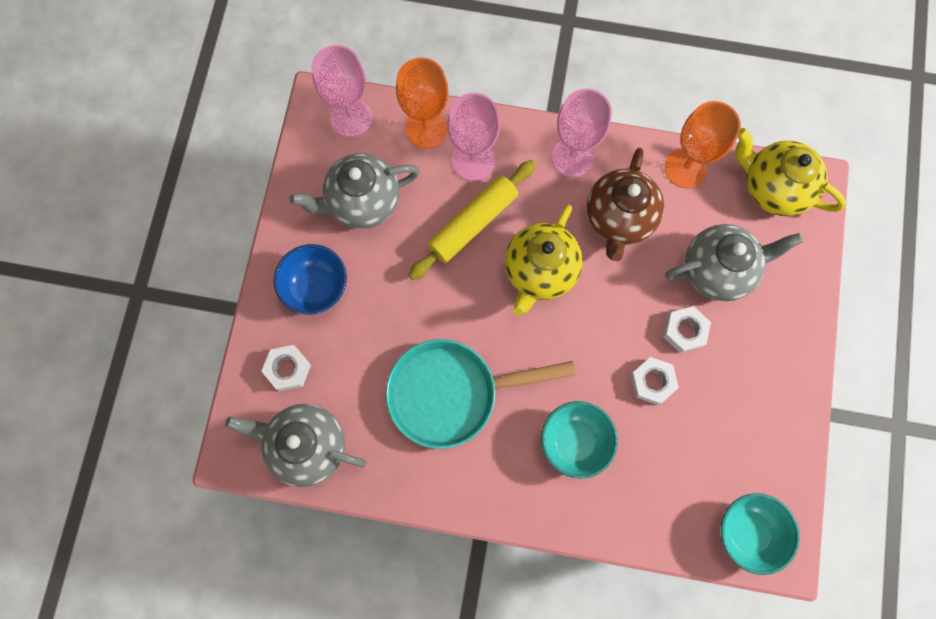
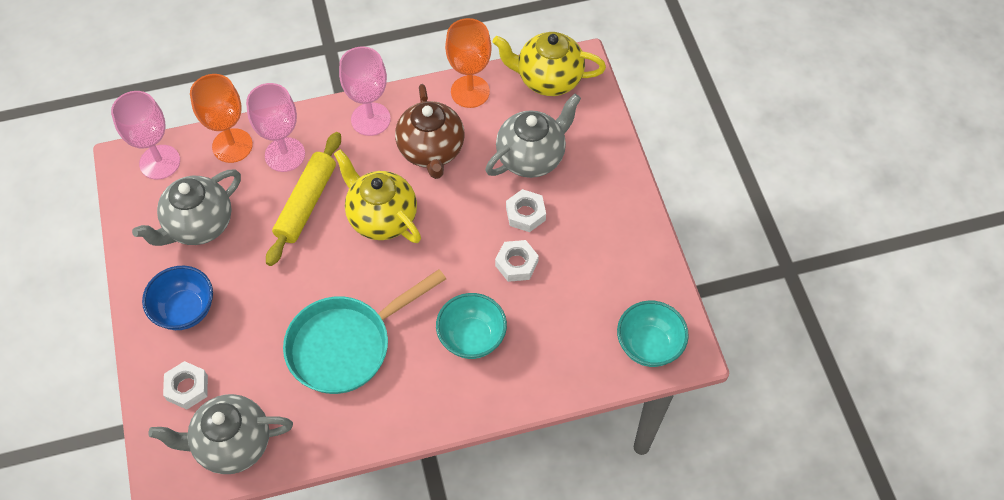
camera: 25 degrees left, 15 degrees down
(539, 271) = (382, 217): yellow teapot -> yellow teapot turned 135 degrees clockwise

